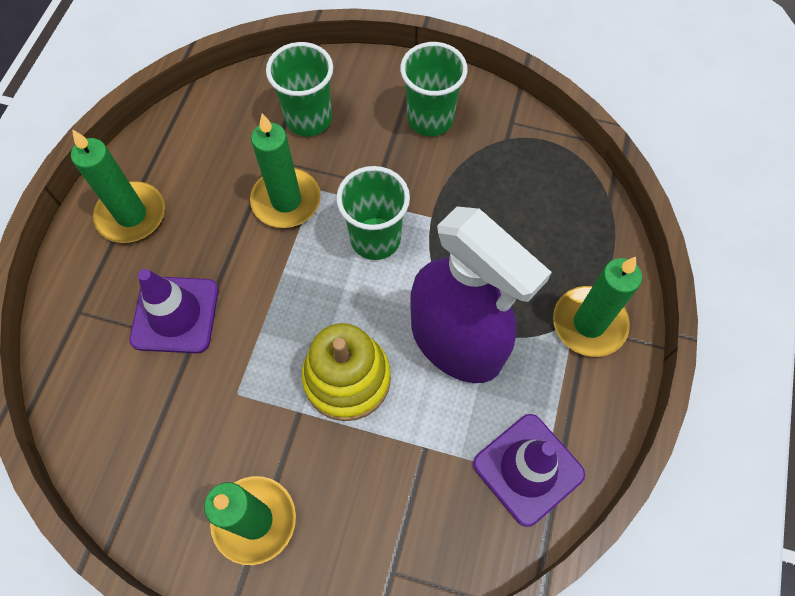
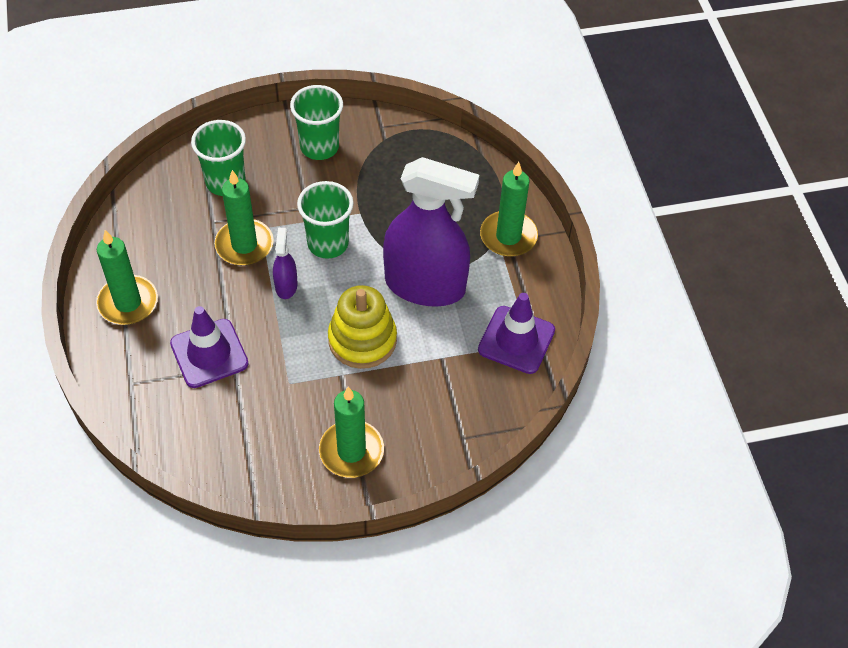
camera: 30 degrees left, 10 degrees down
(302, 270) = (286, 286): none -> purple spray bottle

